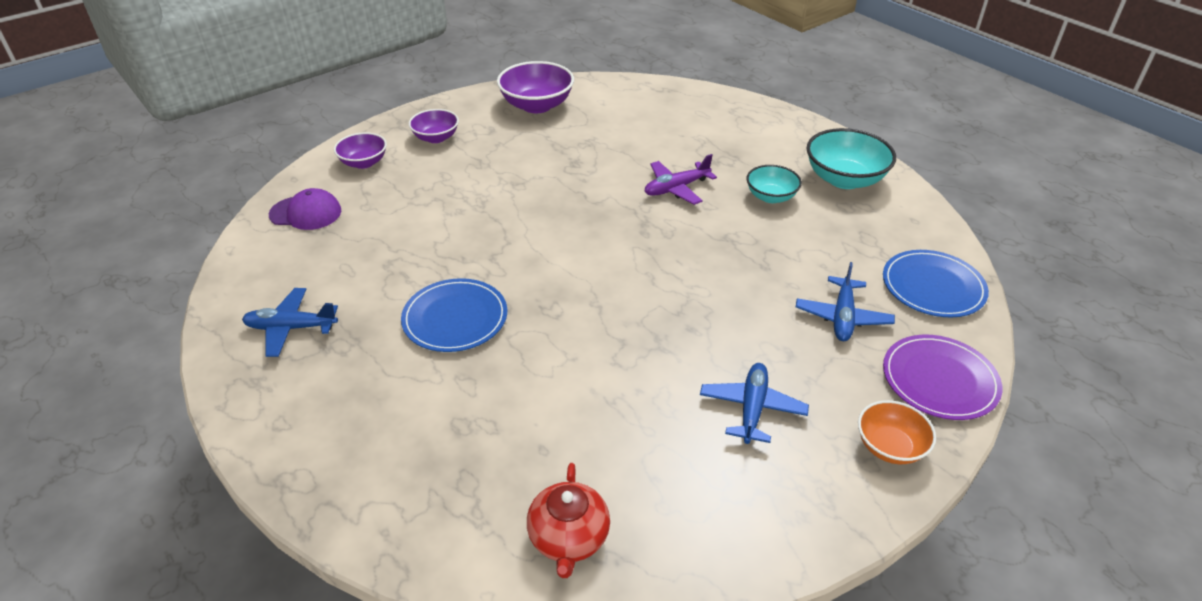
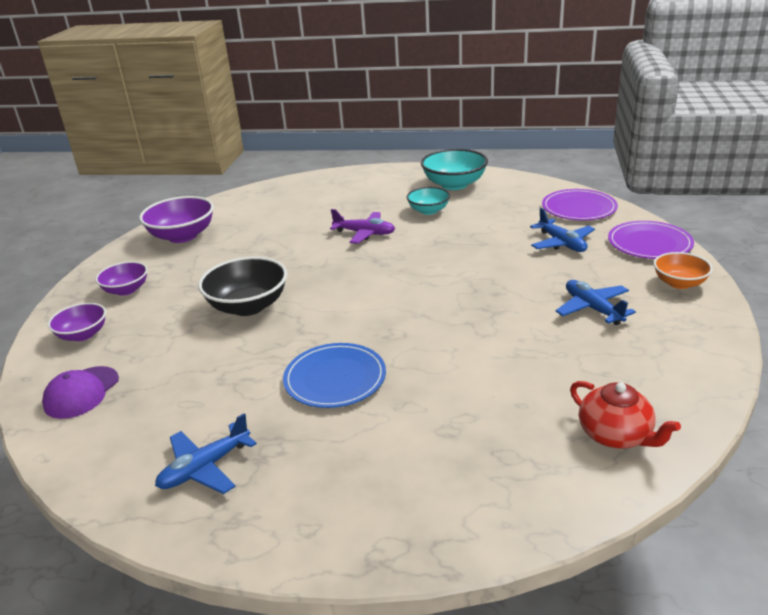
camera: 40 degrees left, 10 degrees down
(306, 213) = (81, 392): purple cap -> purple cap turned 150 degrees clockwise
(490, 207) = (248, 306): none -> black bowl
(676, 188) = (364, 233): purple plane -> purple plane turned 90 degrees counterclockwise
(933, 287) = (579, 208): blue plate -> purple plate

